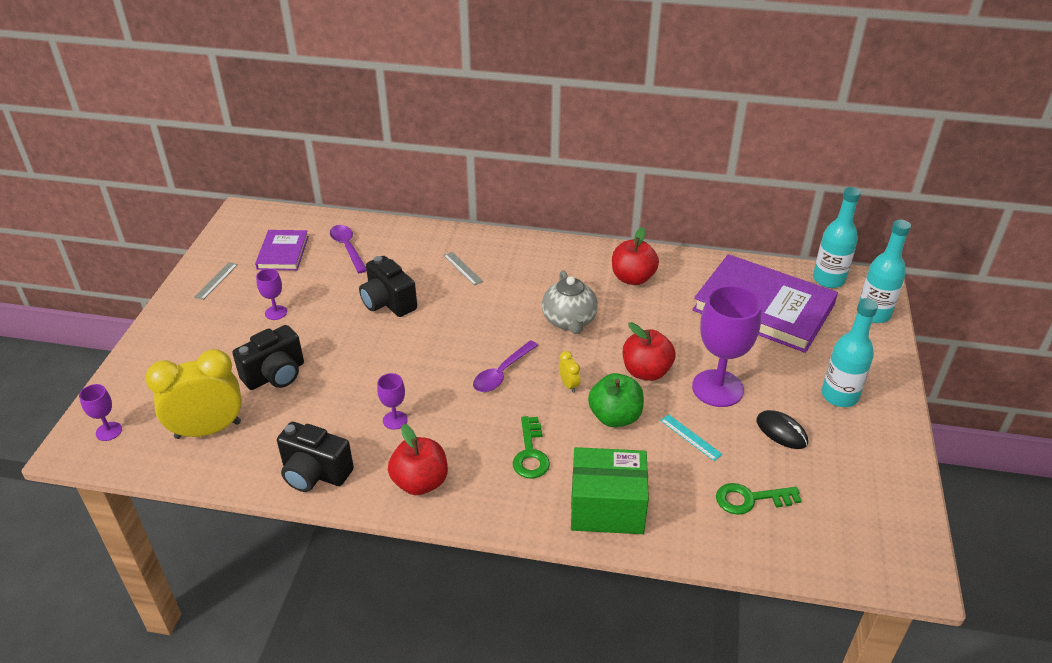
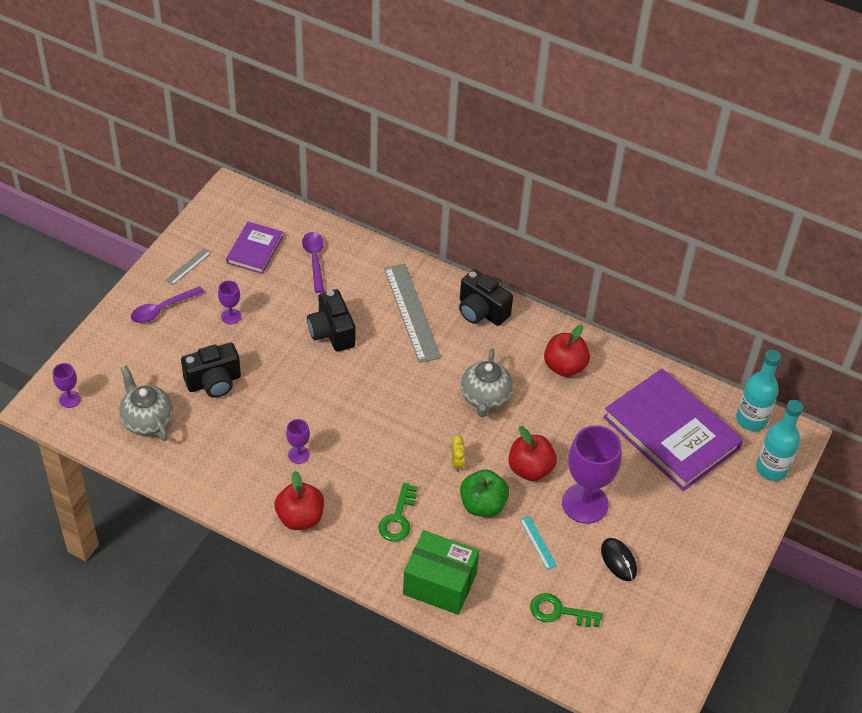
camera: 15 degrees right, 10 degrees up
(208, 430) = (147, 420): yellow clock -> grey teapot
(315, 473) = (220, 485): black camera -> black camera (481, 311)
(463, 268) = (412, 312): grey ruler -> grey ruler, size x2.24
(502, 373) = (404, 434): purple spoon -> purple spoon (162, 309)
(839, 396) = (689, 542): turquoise bottle -> none

